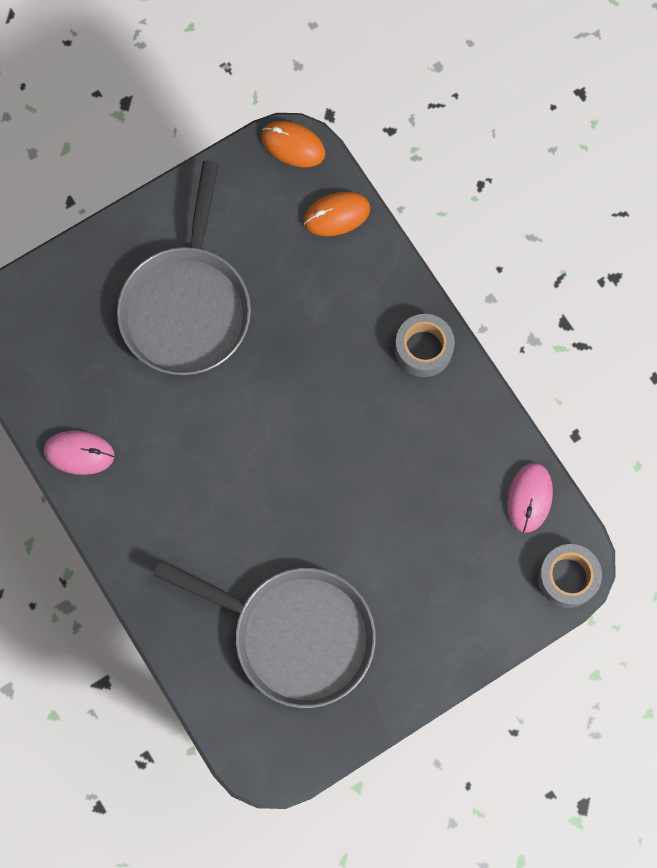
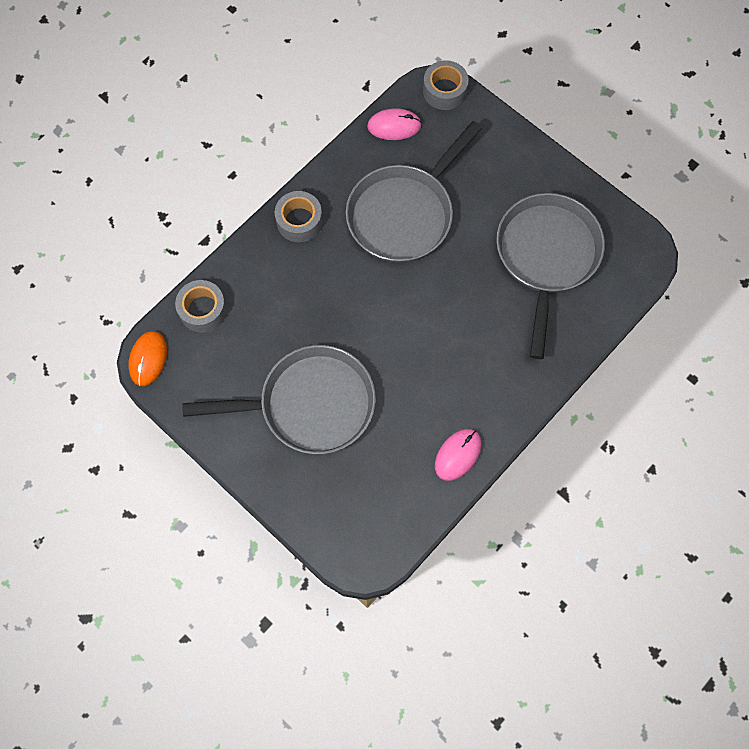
camera: 105 degrees left, 5 degrees down
(79, 453) = (458, 455): pink mouse -> pink mouse turned 45 degrees clockwise
(336, 215) = (203, 310): orange mouse -> grey tape
(400, 476) = (404, 214): none -> grey pan

